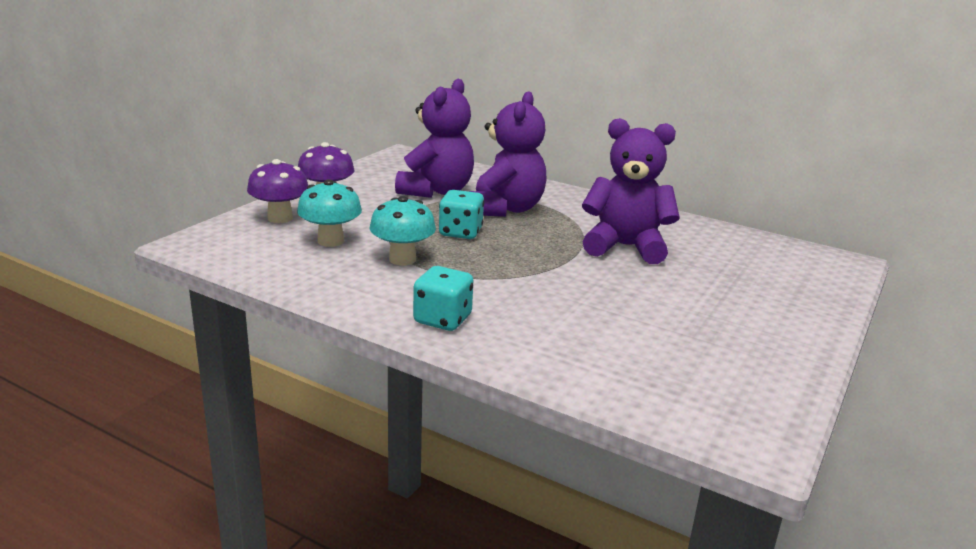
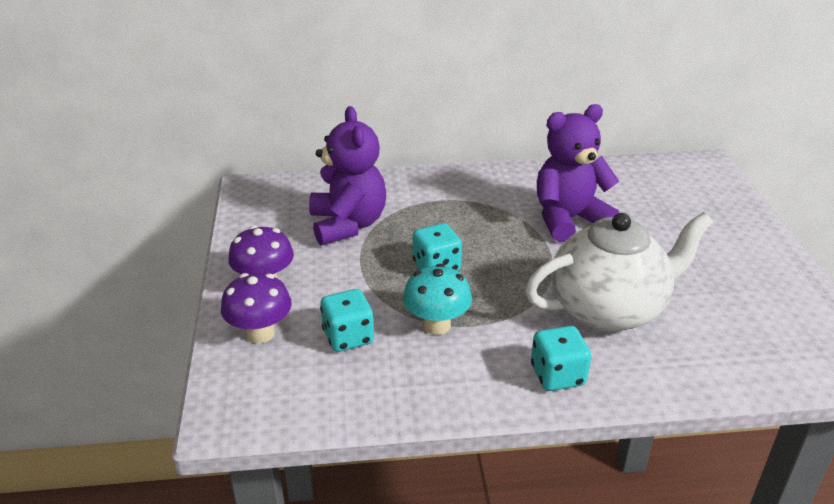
camera: 35 degrees left, 10 degrees up
(330, 241) = (348, 337): turquoise mushroom -> turquoise dice
(505, 209) = (431, 219): purple teddy bear -> none
(560, 305) = (609, 309): none -> white teapot

